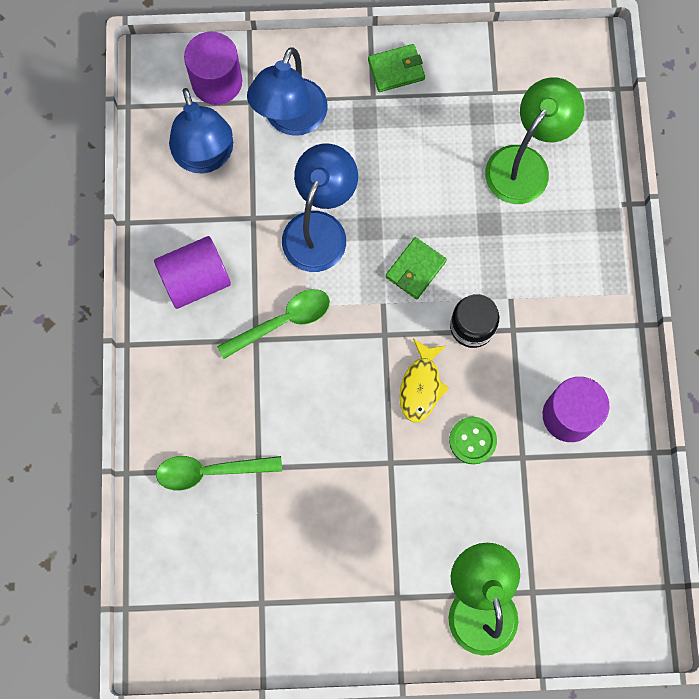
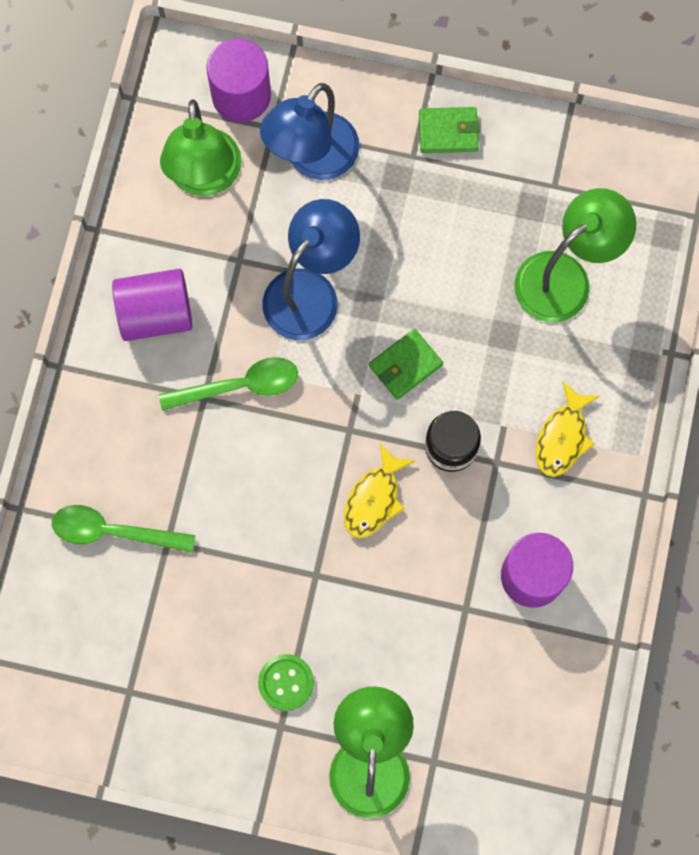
camera: 15 degrees right, 0 degrees up
(205, 157) = (205, 178): blue lamp -> green lamp
(472, 440) = (414, 575): green button -> green button (286, 682)
(561, 295) = (563, 437): none -> yellow fish

